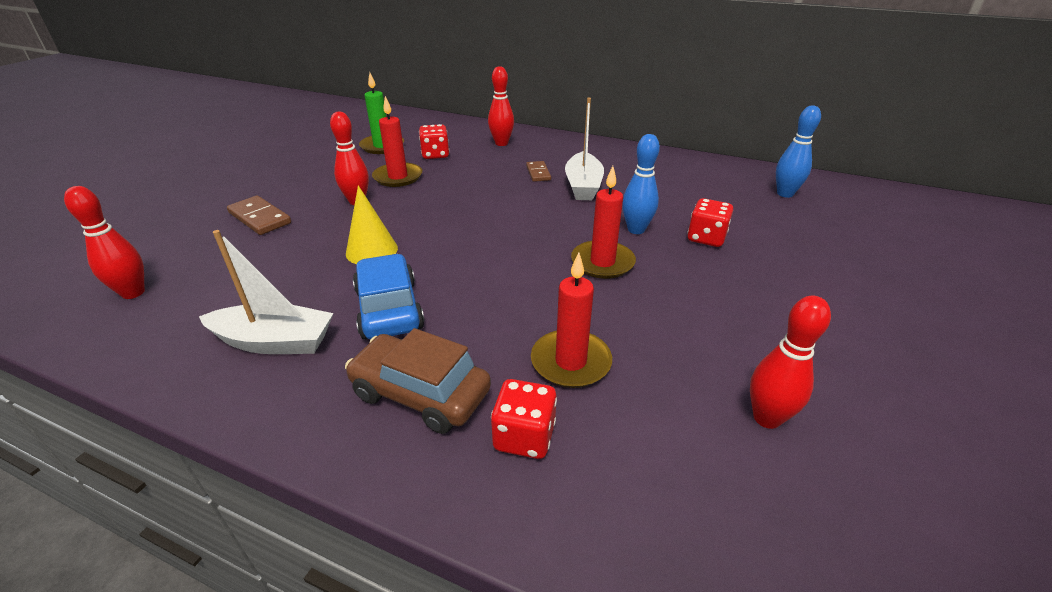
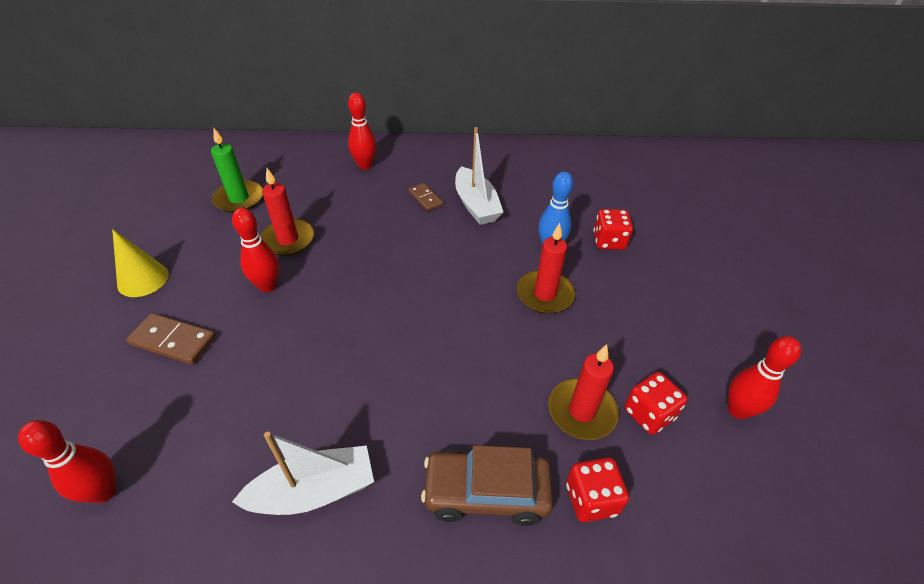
camera: 25 degrees left, 10 degrees up
(372, 250) = (330, 346): yellow cone -> yellow cone (143, 279)
(389, 309) = (396, 412): blue car -> none
(435, 155) = (307, 198): red dice -> red dice (649, 414)
(785, 194) = (640, 173): blue bowling pin -> none

